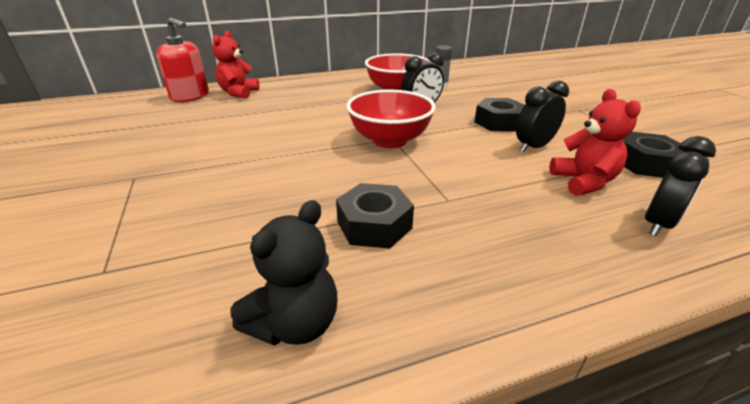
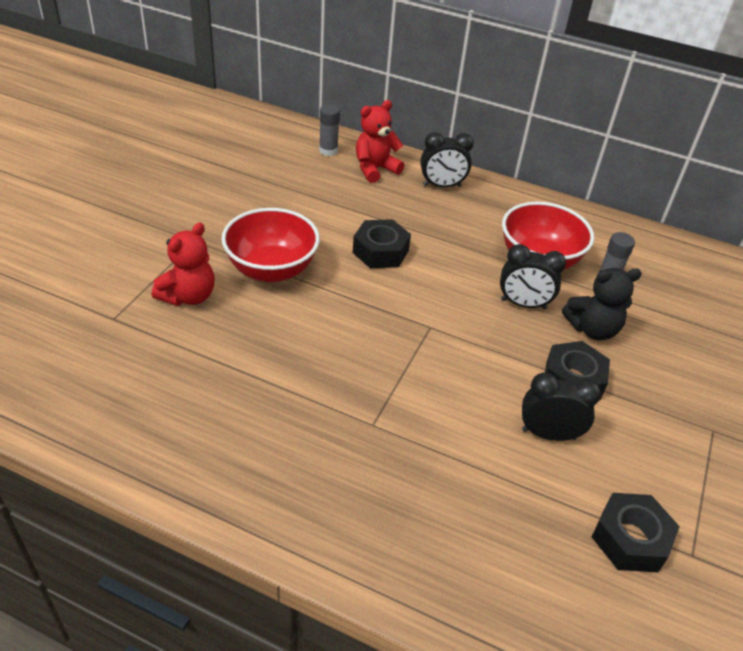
camera: 40 degrees right, 10 degrees up
(190, 96) = (328, 150): red soap dispenser -> grey glue stick
(295, 323) = (163, 432): black teddy bear -> black teddy bear (592, 329)
(374, 225) = (289, 403): black nut -> black nut (380, 251)
(390, 140) = (423, 328): red bowl -> red bowl (271, 269)
(583, 182) = (519, 501): red teddy bear -> red teddy bear (188, 296)
(658, 223) = (502, 582): black clock -> black clock (442, 186)

